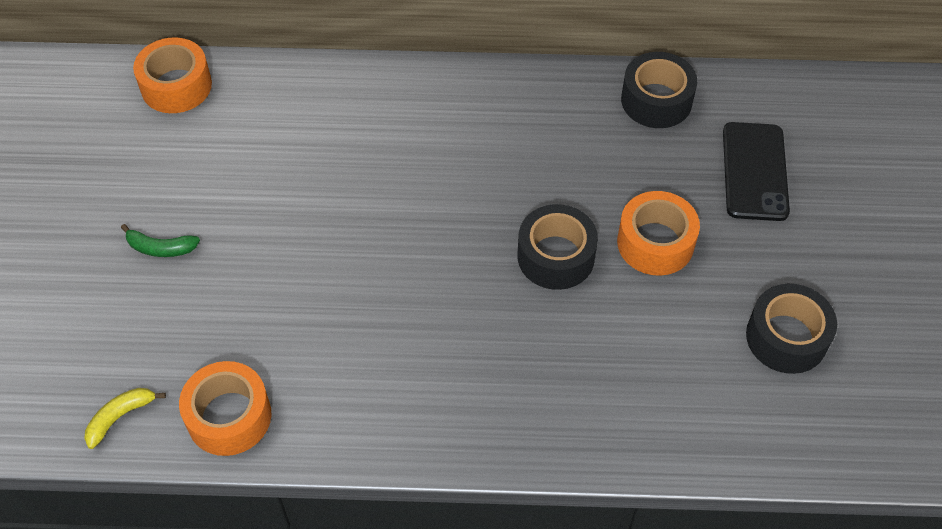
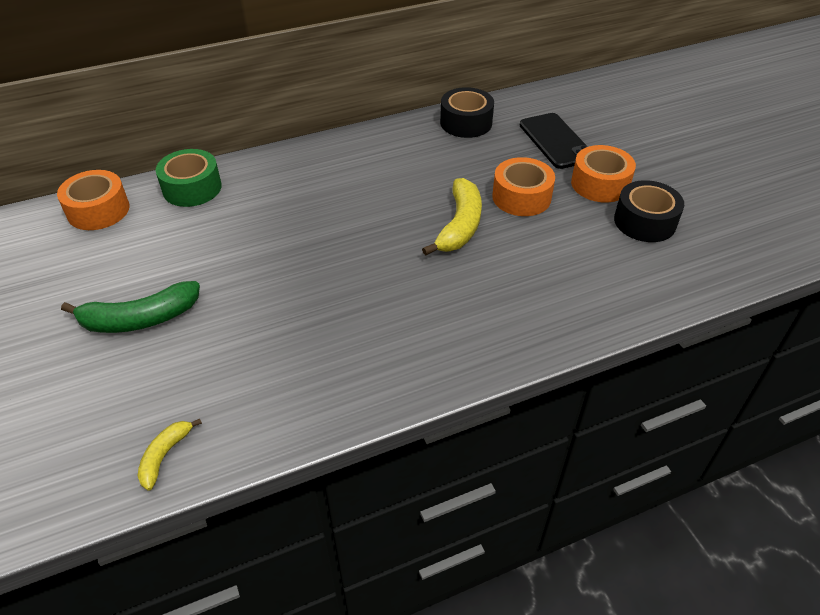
camera: 25 degrees left, 10 degrees down
(161, 248) = (139, 319): green banana -> green banana, size x1.80
(229, 416) = (267, 418): orange tape -> orange tape (600, 184)
(285, 89) = (192, 188): none -> green tape
(556, 256) = (459, 226): black tape -> yellow banana

